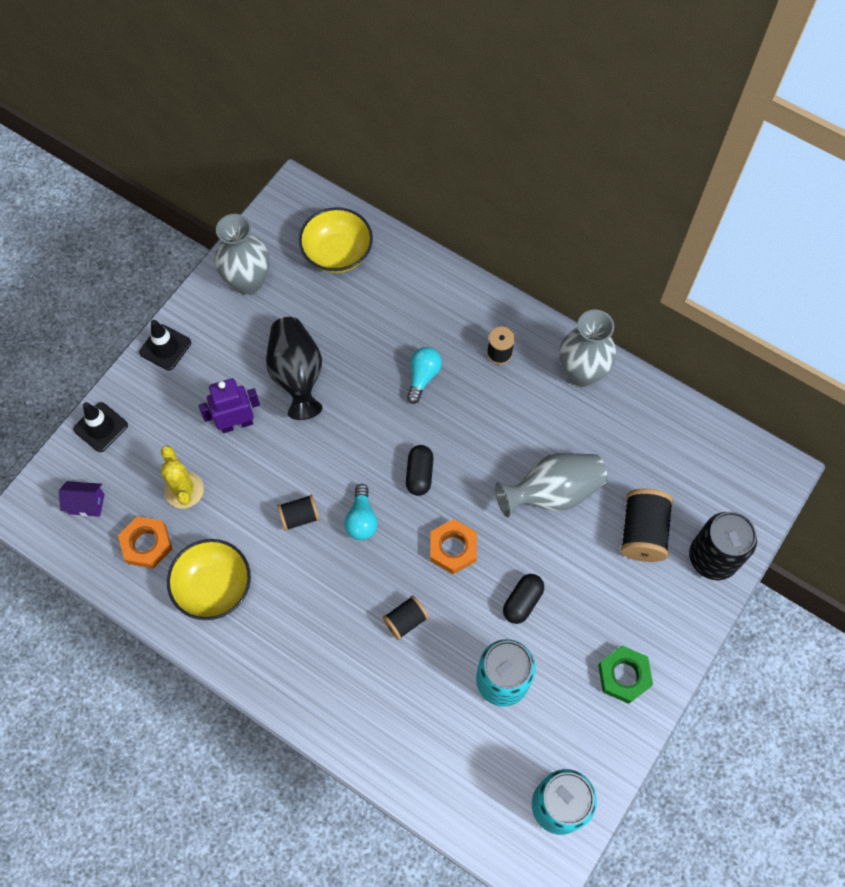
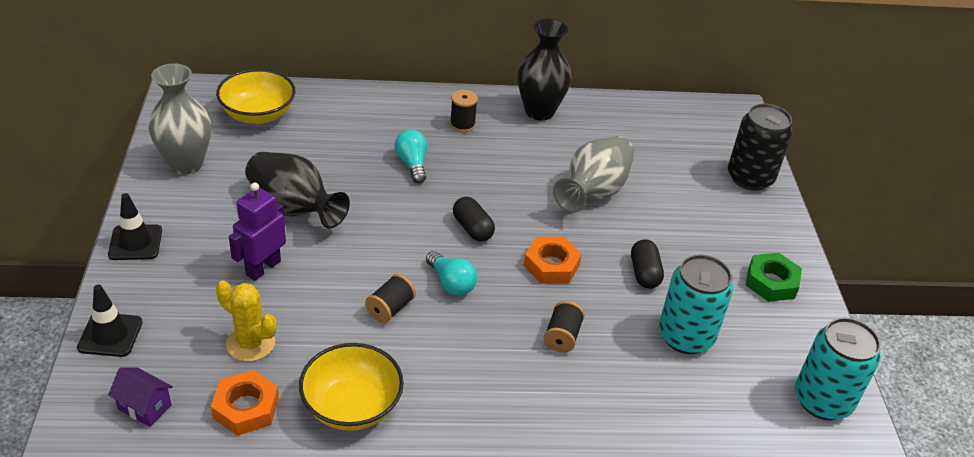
camera: 40 degrees left, 25 degrees down
(86, 504) = (144, 407): purple house -> purple house turned 60 degrees clockwise
(581, 373) = (539, 111): grey vase -> black vase
(642, 532) = (685, 185): black spool -> none

